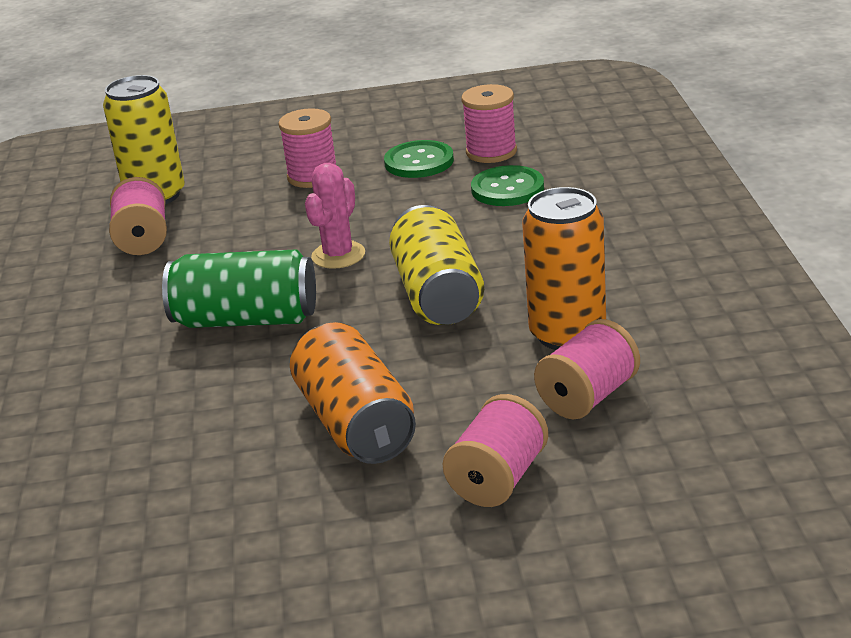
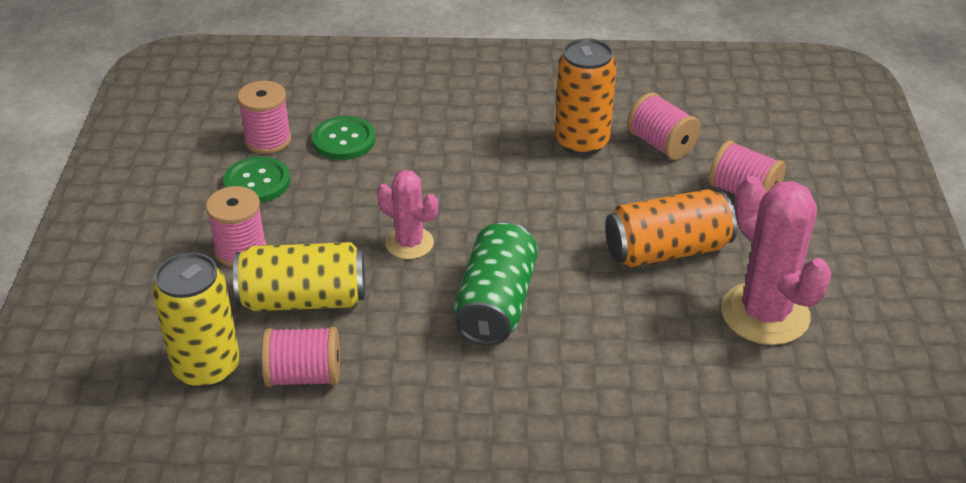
camera: 85 degrees left, 10 degrees up
(239, 514) = (765, 314): none -> pink cactus
(438, 294) = (501, 194): yellow can -> yellow can (303, 299)

